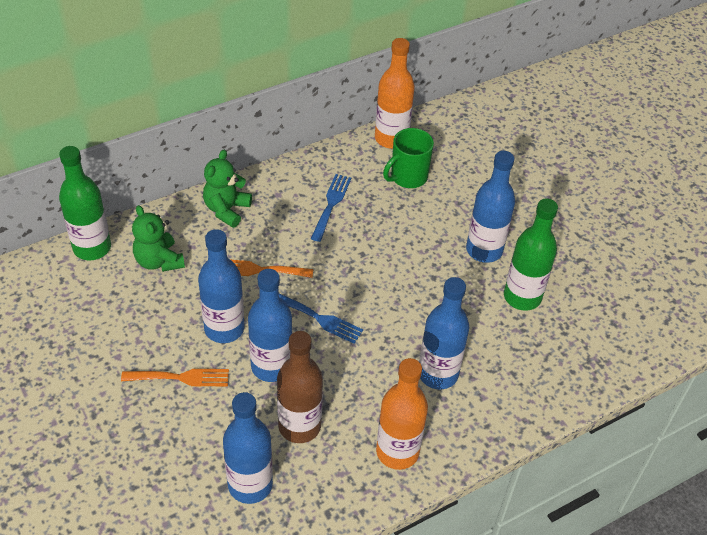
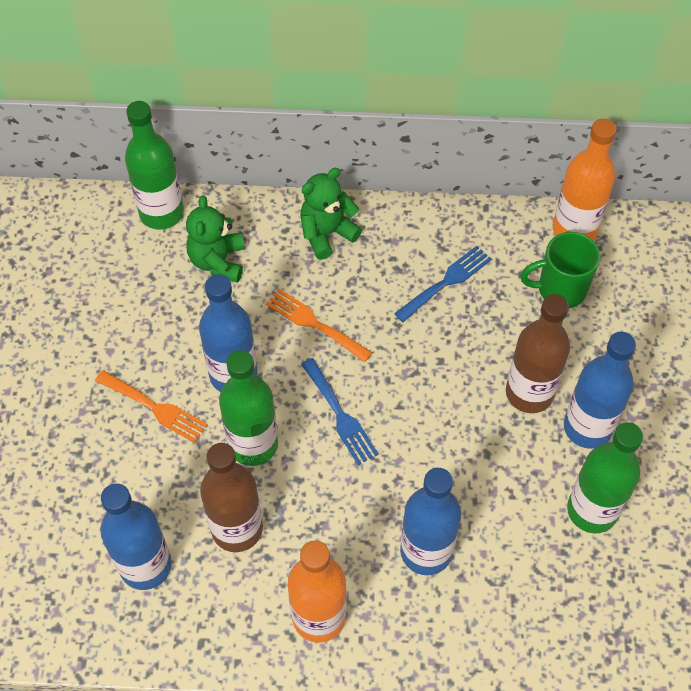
camera: 35 degrees right, 10 degrees up
(271, 366) = (253, 444): blue bottle -> green bottle
(433, 247) = (529, 393): none -> brown bottle

